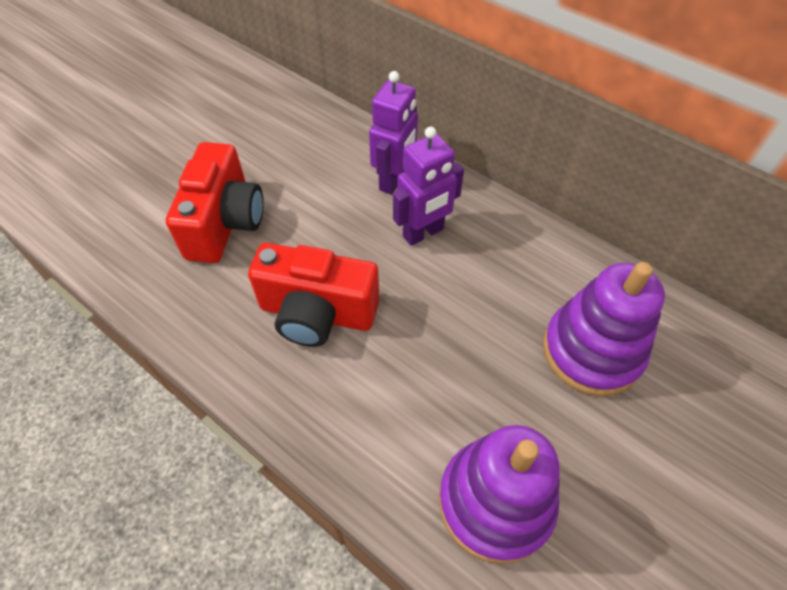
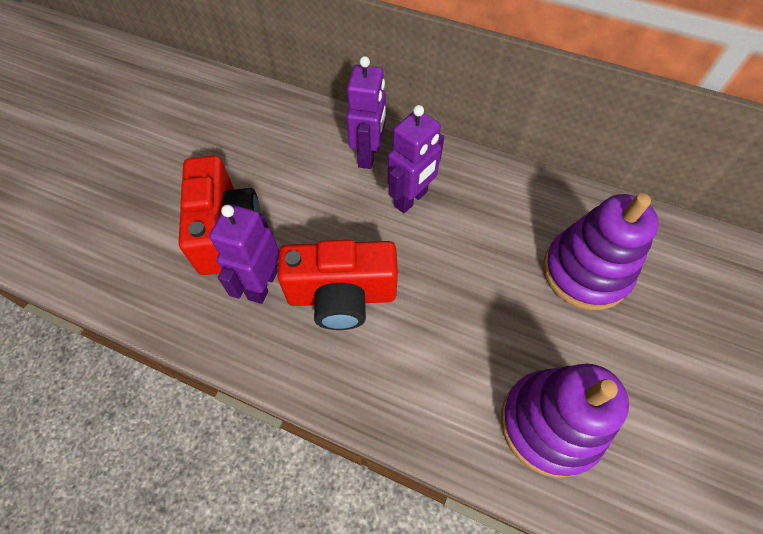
camera: 15 degrees left, 5 degrees up
(242, 283) = (262, 284): none -> purple robot

